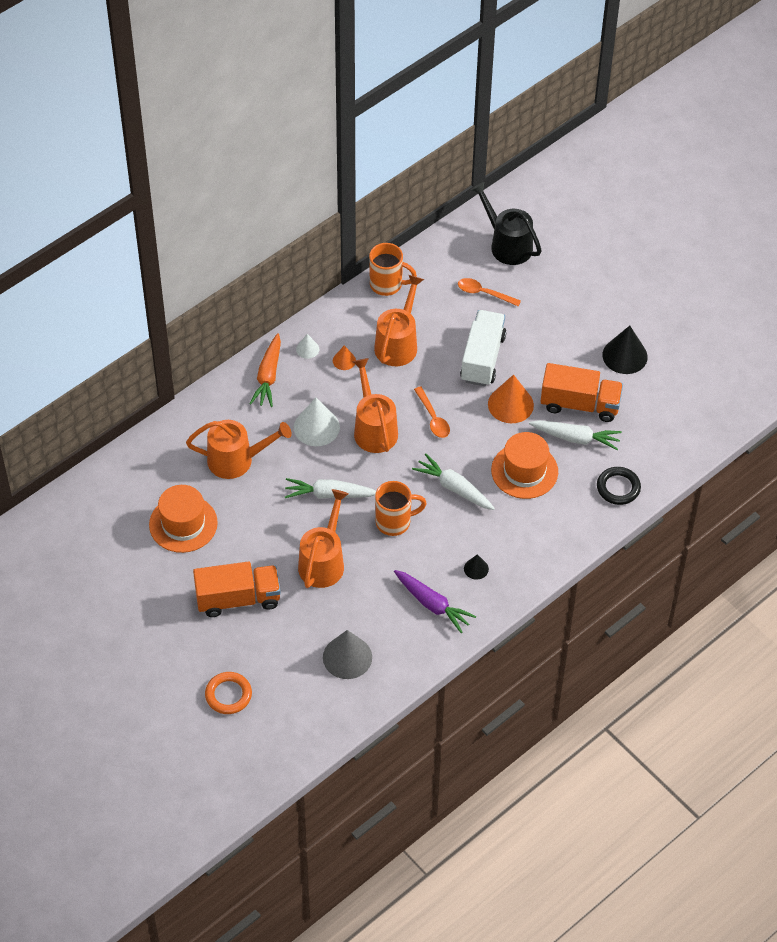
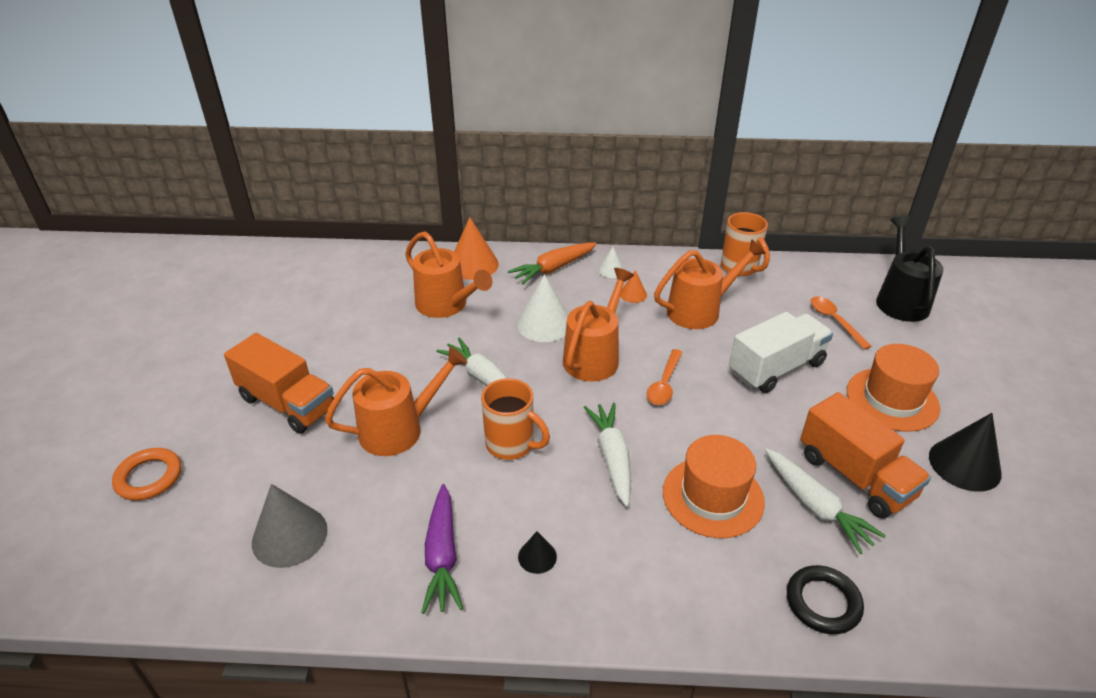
camera: 45 degrees right, 15 degrees down
(183, 524) = (339, 319): orange hat -> orange hat (892, 399)
(510, 404) = (765, 424): orange cone -> orange cone (473, 265)

